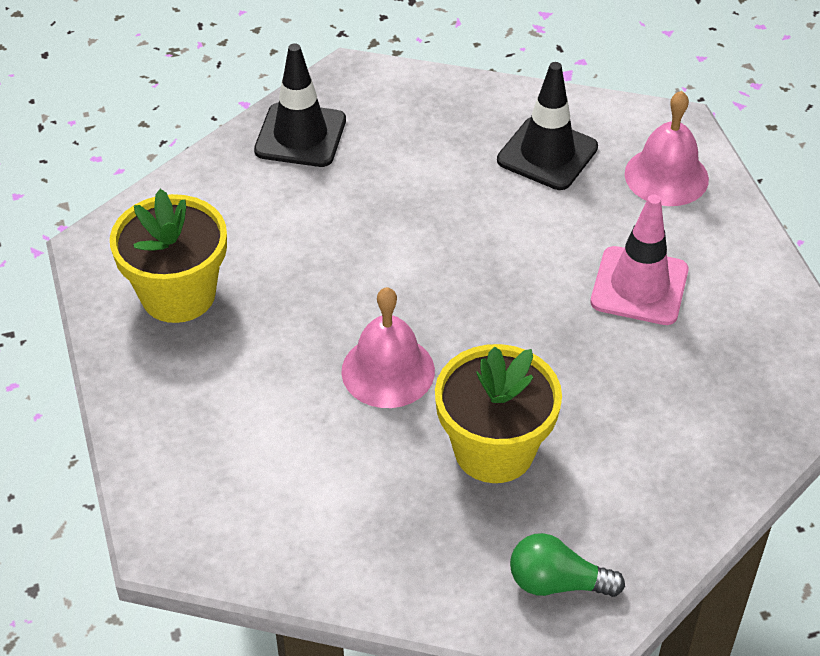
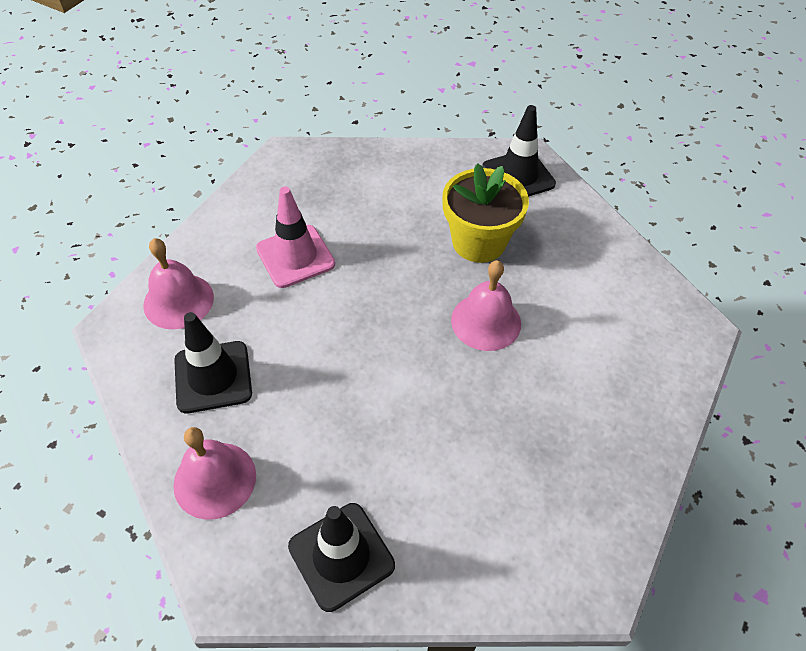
camera: 135 degrees left, 5 degrees up
(178, 294) = (567, 484): yellow flower pot -> none
(444, 107) = (215, 480): none -> pink bell
(557, 583) = (518, 176): green light bulb -> black traffic cone

